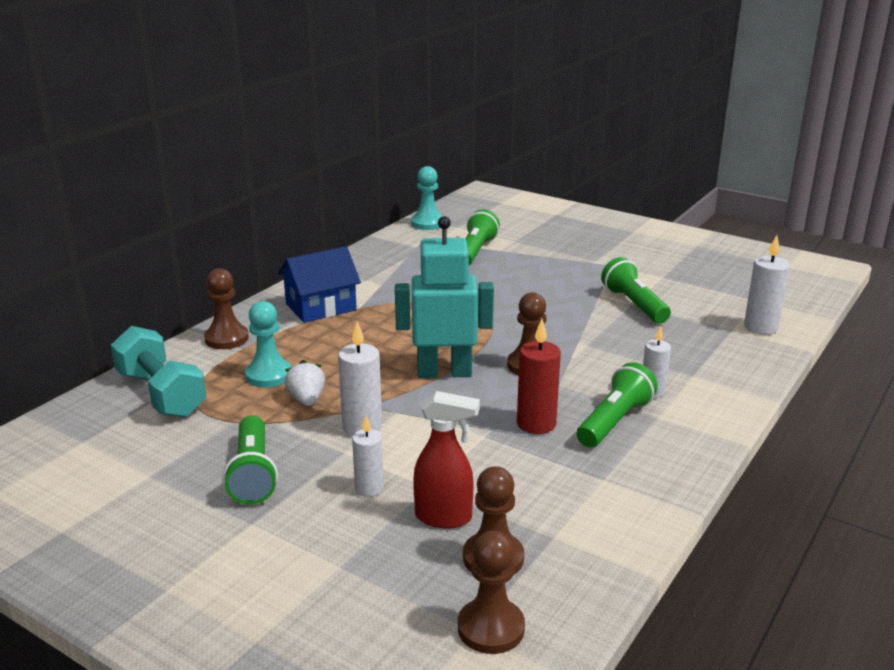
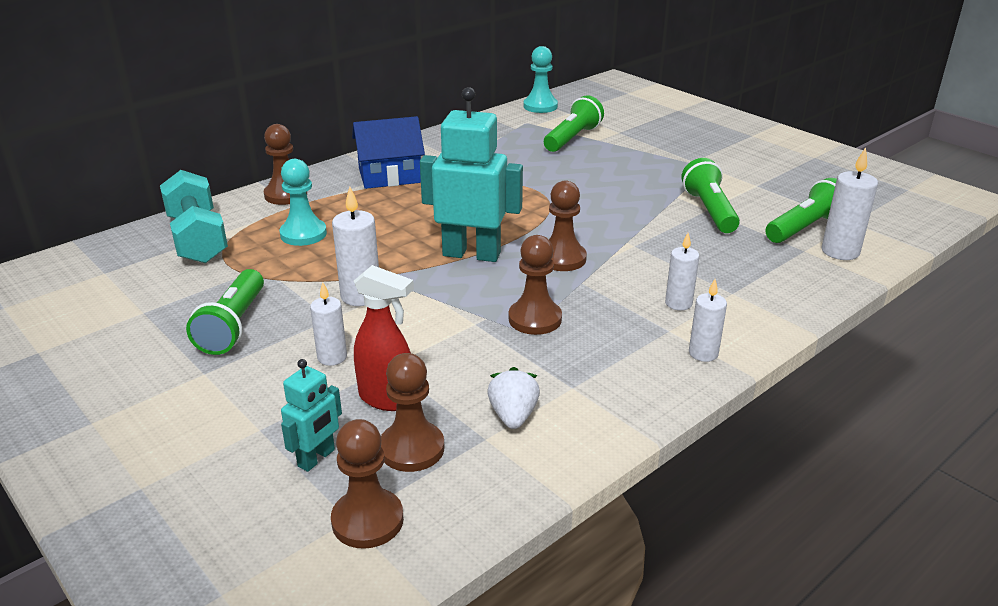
camera: 15 degrees right, 5 degrees up
(306, 400) = (324, 262): white strawberry -> white strawberry (513, 416)
(411, 582) = (317, 458): none -> turquoise robot
(536, 424) = (535, 319): red candle -> brown pawn
(614, 421) = (619, 328): green flashlight -> green flashlight (805, 227)
(696, 432) = (703, 353): none -> white candle

